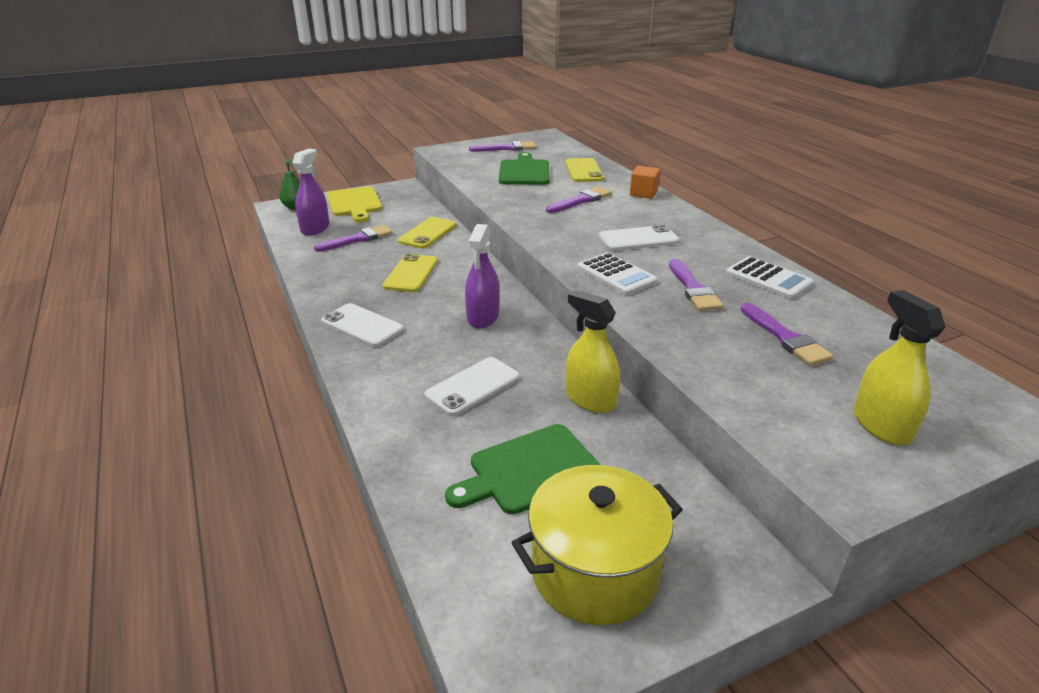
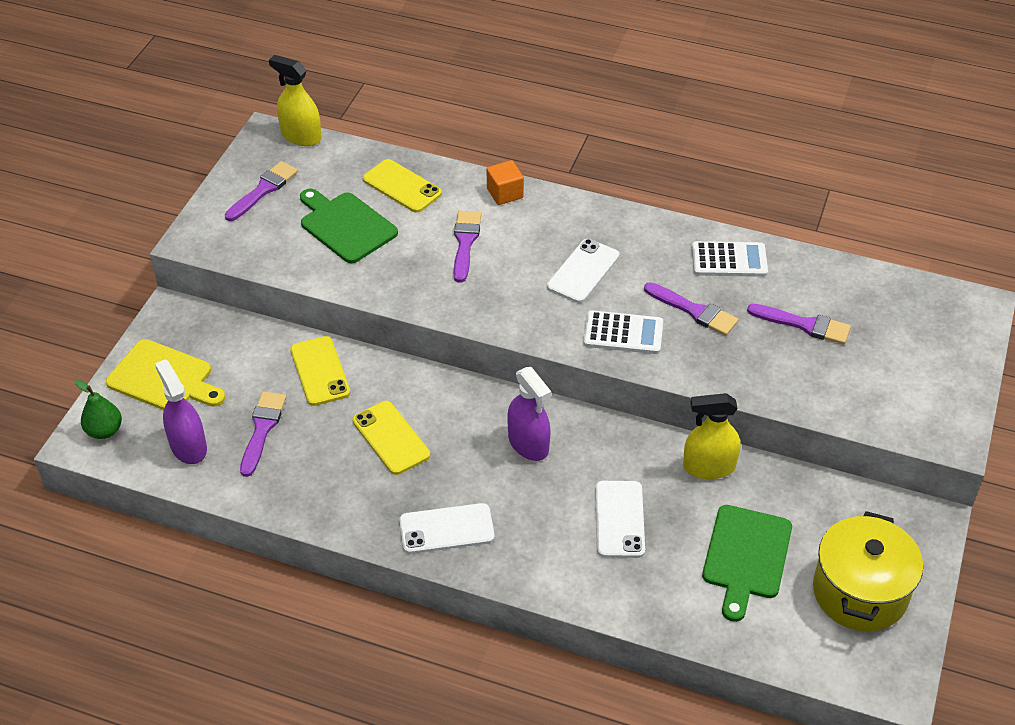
camera: 45 degrees left, 15 degrees up
(881, 425) = (923, 371): yellow spray bottle -> yellow spray bottle (301, 136)

